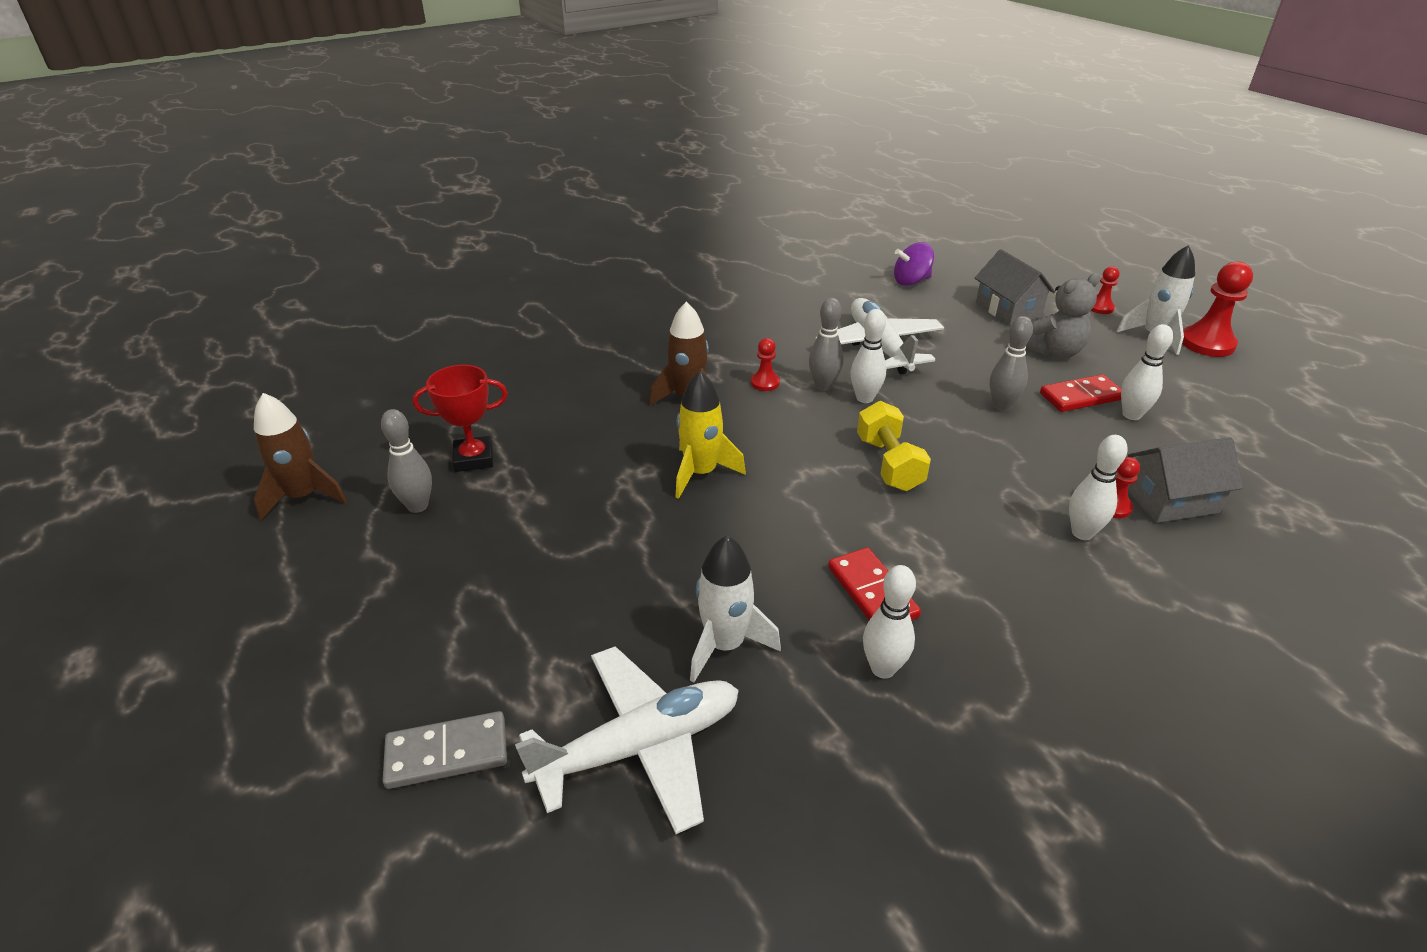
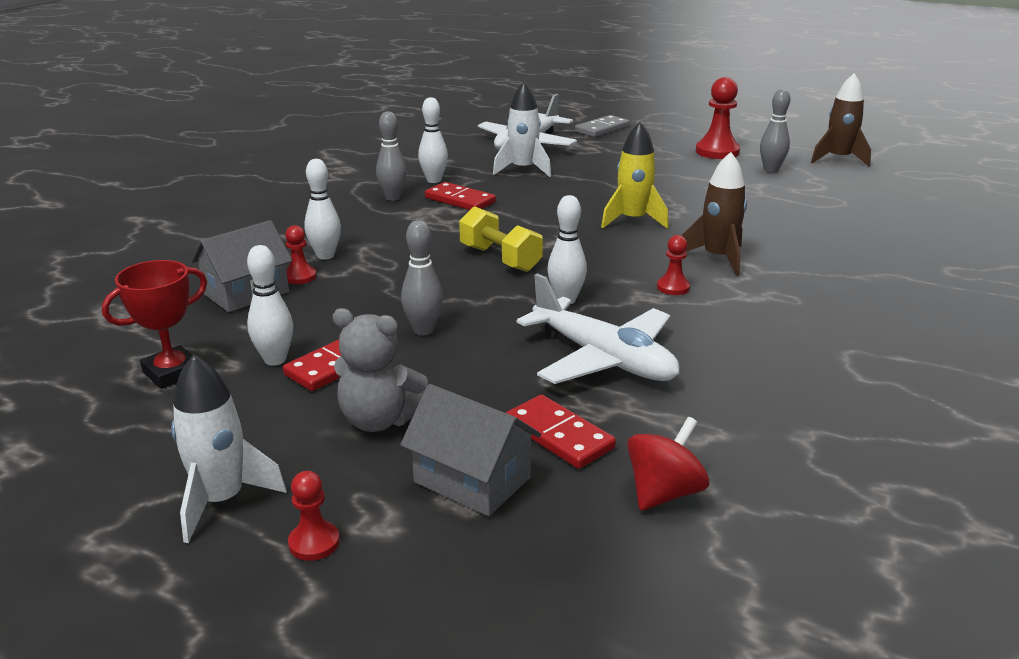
camera: 150 degrees right, 10 degrees down
(474, 458) = (790, 192): red trophy -> red trophy (172, 373)
(823, 386) = (616, 300): grey bowling pin -> grey bowling pin (393, 198)
(911, 281) = (664, 492): purple spinning top -> red spinning top
(945, 315) = (559, 435): none -> red domino
(1054, 351) = (379, 420): grey teddy bear -> grey teddy bear turned 105 degrees counterclockwise
(1207, 343) = (131, 514): red pawn -> red pawn (717, 152)

